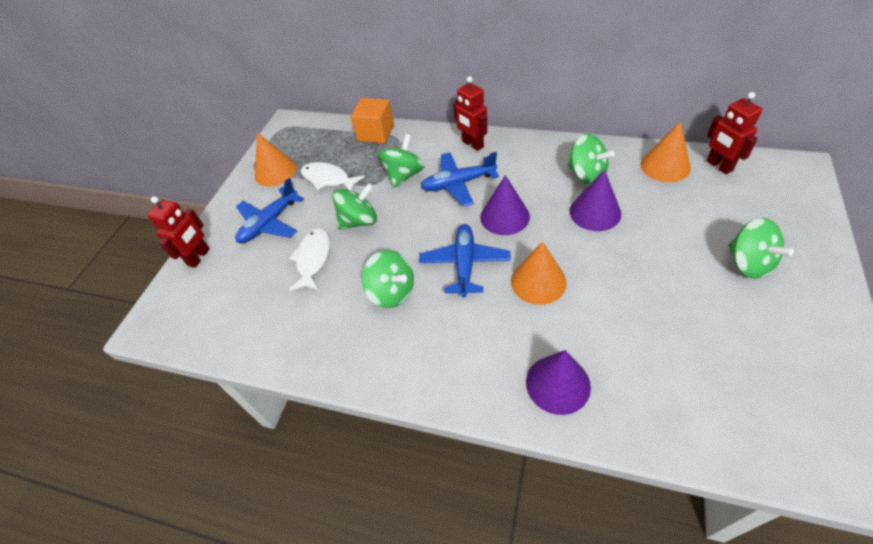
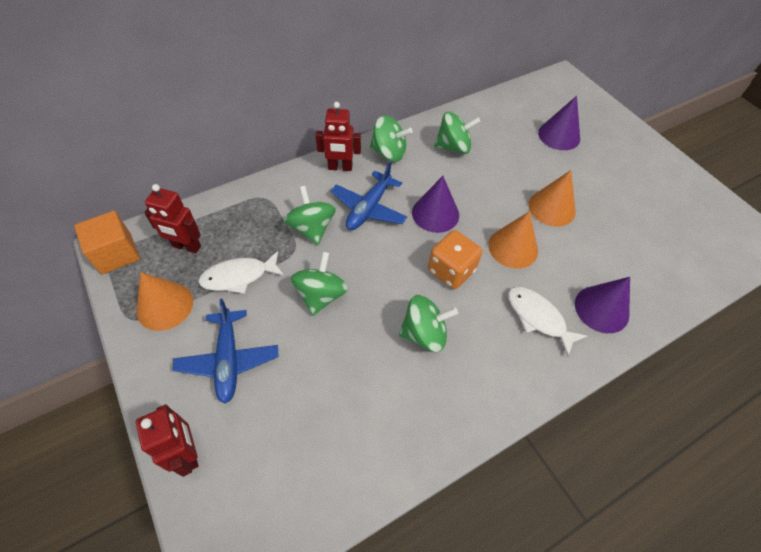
camera: 55 degrees left, 5 degrees up
(313, 259) = (320, 359): white fish -> white fish (538, 317)
(376, 133) = (234, 204): orange cube -> orange cube (116, 254)
(465, 264) = (451, 270): blue plane -> orange dice
(595, 212) = (490, 172): purple cone -> purple cone (559, 135)
(665, 166) = (494, 113): orange cone -> orange cone (551, 208)
(719, 166) = (523, 97): red robot -> red robot (186, 246)
(748, 263) = (603, 155): green spinning top -> green spinning top (389, 153)

